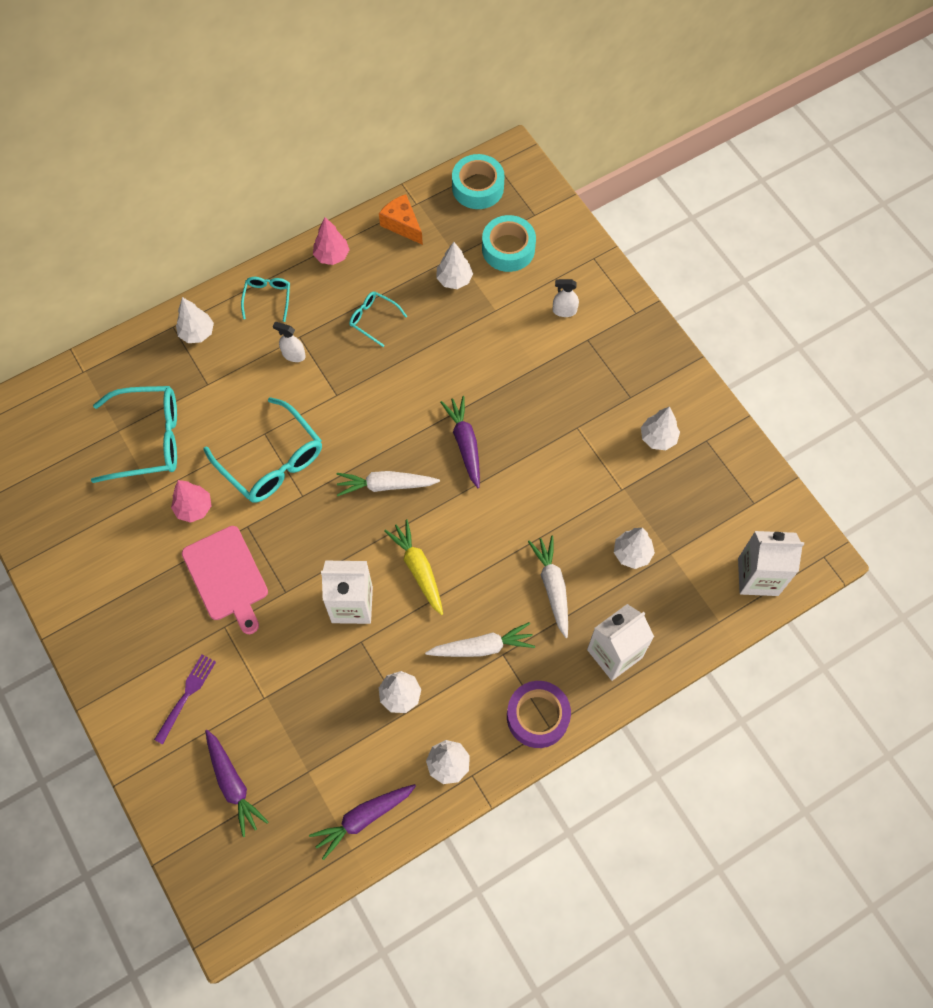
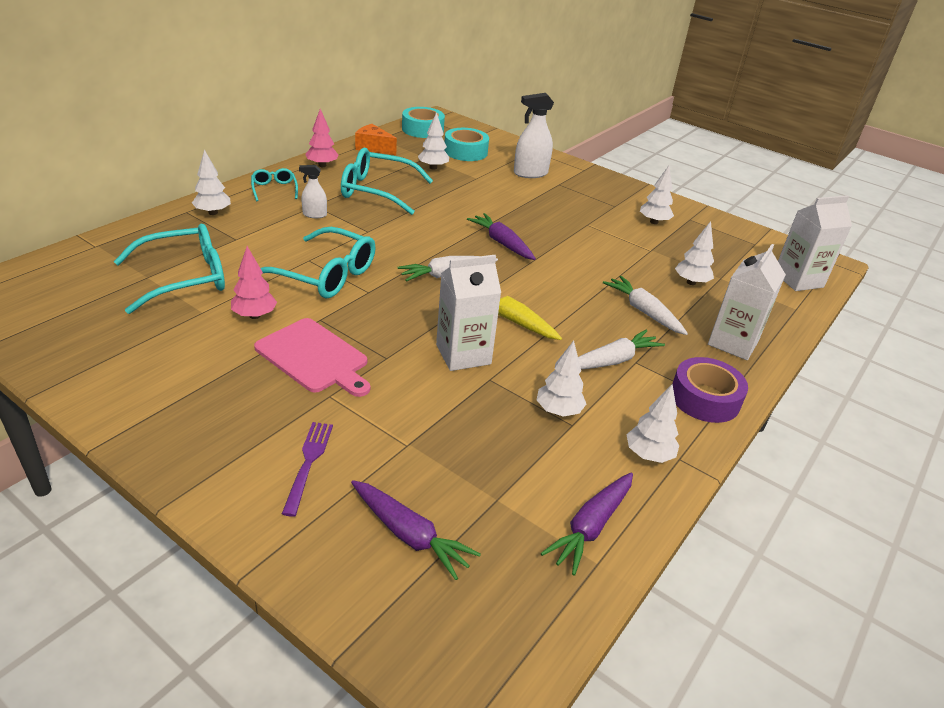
camera: 25 degrees left, 30 degrees down
(373, 319) = (377, 191): turquoise glasses -> turquoise glasses, size x1.96
(564, 311) = (530, 173): white spray bottle -> white spray bottle, size x1.76

